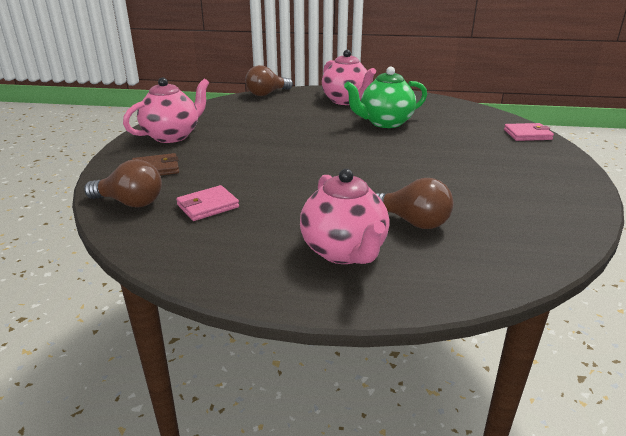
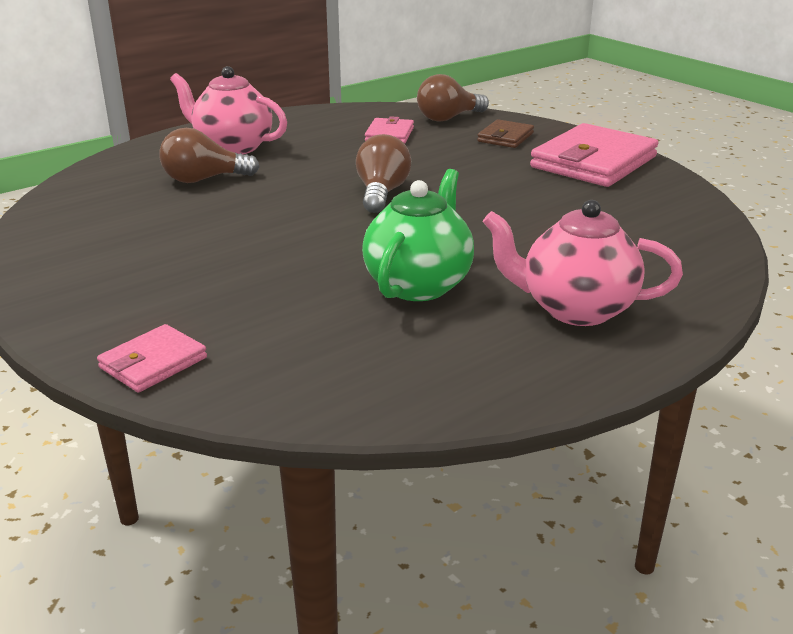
camera: 135 degrees right, 0 degrees up
(172, 136) = (593, 162): pink teapot -> pink wallet
(267, 94) = (719, 265): brown light bulb -> brown light bulb (381, 193)

